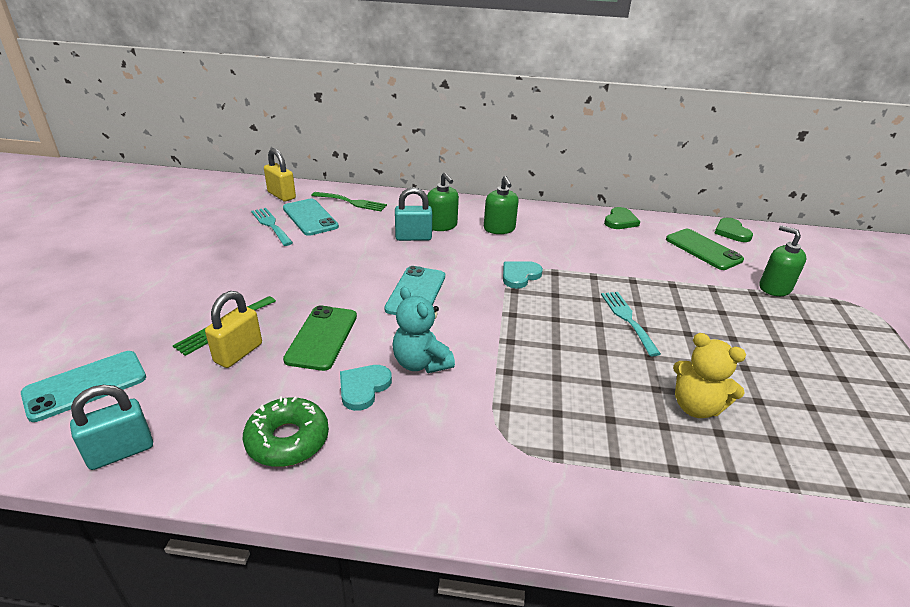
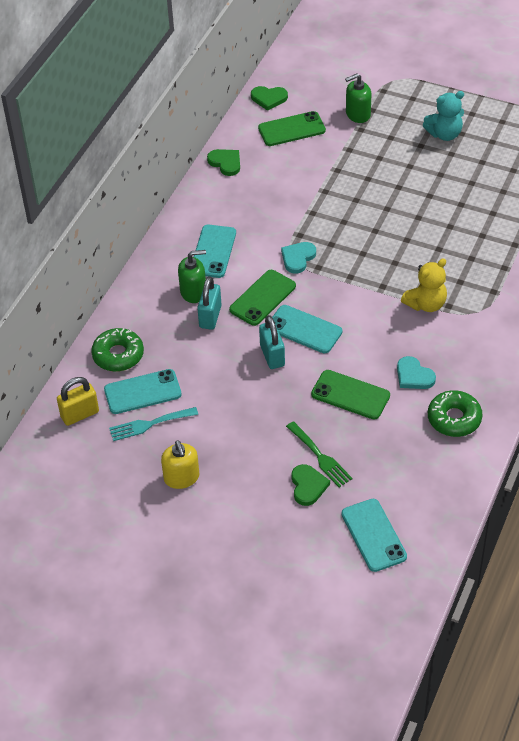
camera: 70 degrees left, 15 degrees up
(121, 452) = (446, 504): turquoise padlock -> turquoise padlock (272, 355)
(179, 324) = (308, 486): none -> green heart
(203, 248) = (181, 477): none -> yellow soap dispenser
(238, 353) = (357, 446): yellow padlock -> none
(352, 202) = (118, 355): green fork -> green donut
(421, 363) = (395, 341): turquoise teddy bear -> turquoise teddy bear (444, 134)
(451, 262) = (262, 298): none -> green phone
(499, 229) = (213, 251): green soap dispenser -> turquoise phone
(520, 276) = (298, 258): turquoise heart -> turquoise heart turned 60 degrees clockwise
(627, 319) = (374, 213): turquoise fork -> none
(696, 407) = (470, 214): yellow teddy bear -> yellow teddy bear (426, 304)

